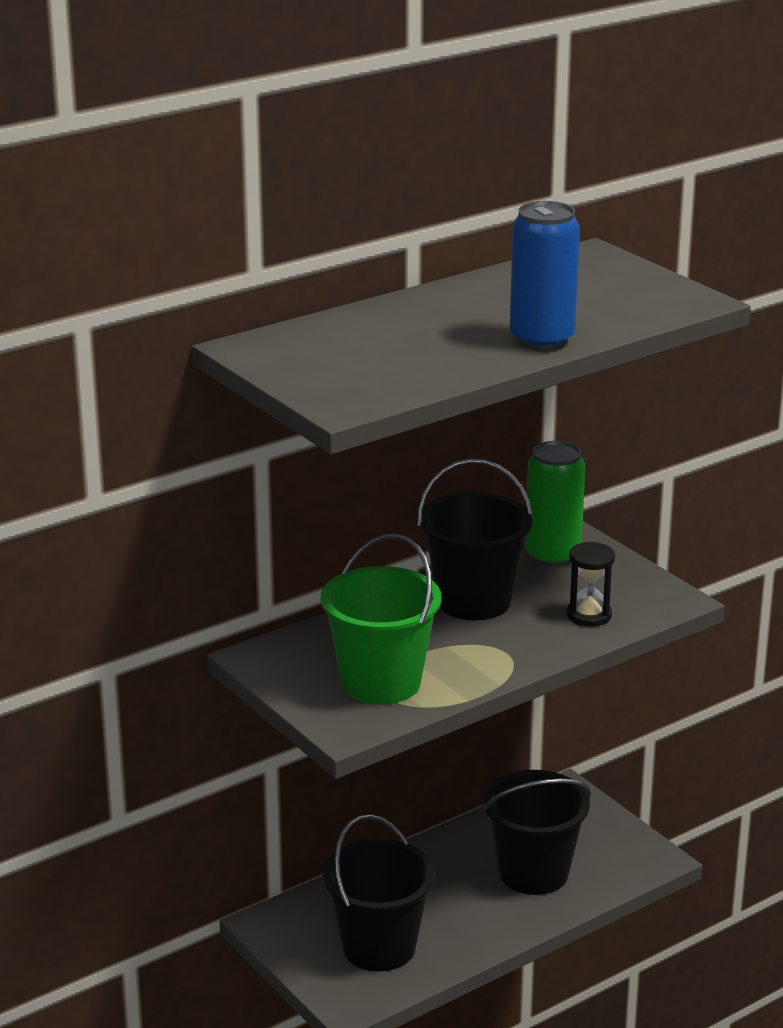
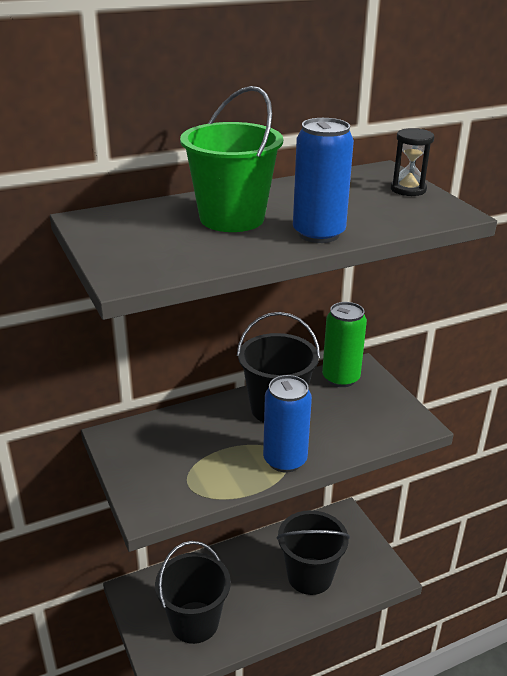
camera: 10 degrees right, 5 degrees up
(381, 683) = (188, 471): green bucket -> green bucket (232, 218)
(507, 657) = (285, 460): none -> blue can
(589, 615) = (353, 430): black hourglass -> black hourglass (408, 189)

